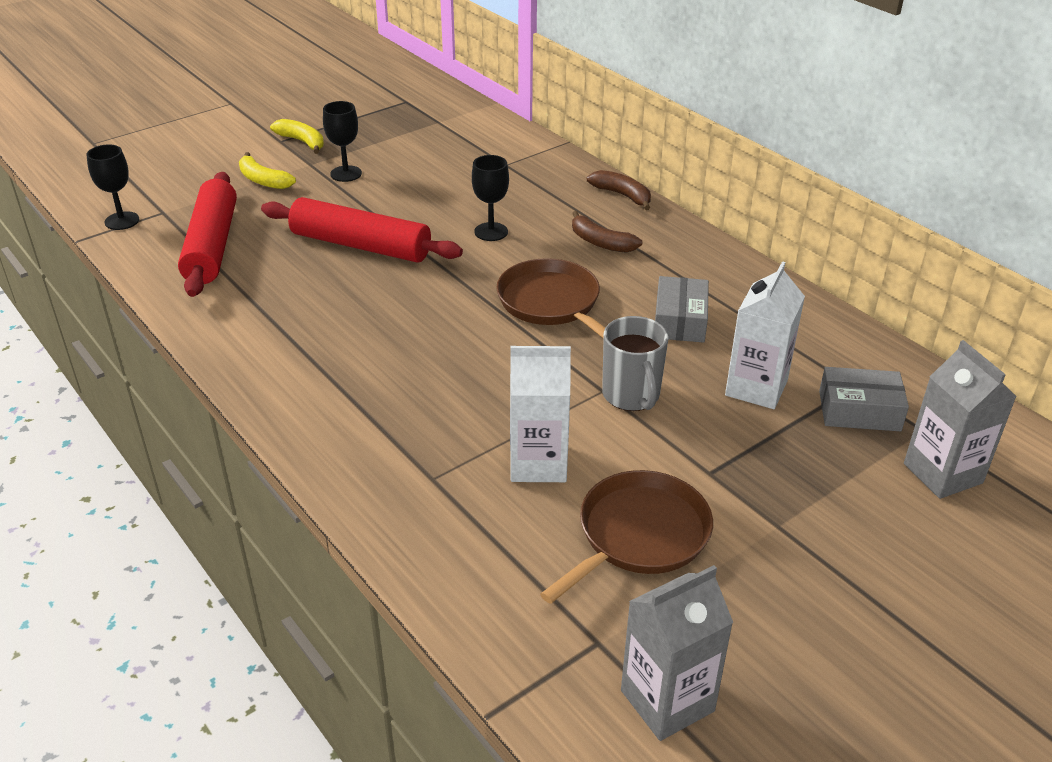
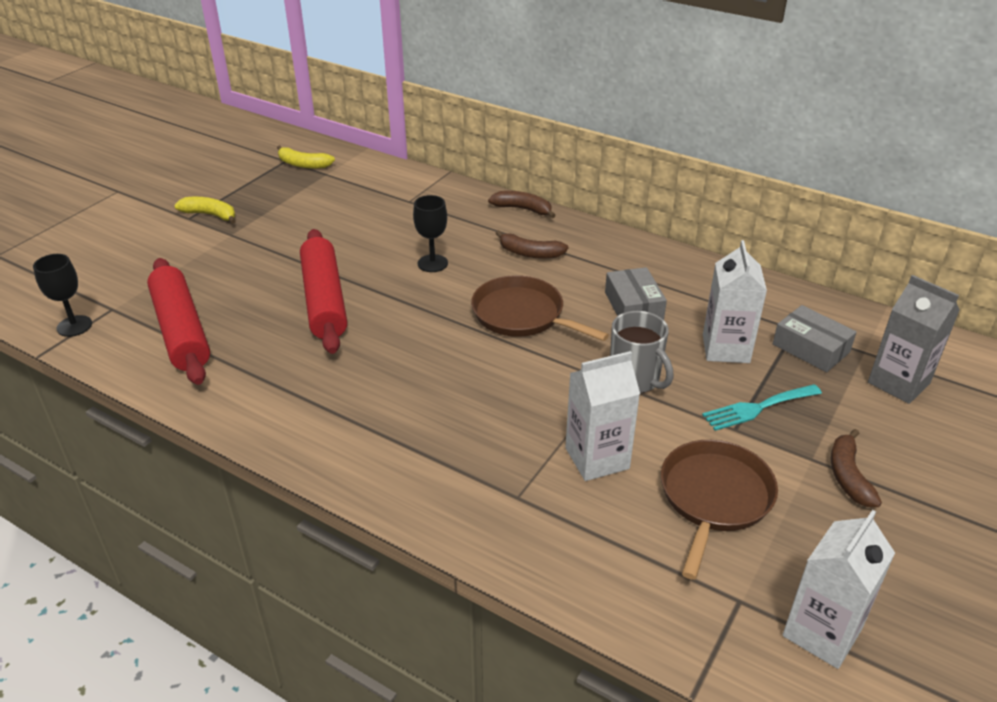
camera: 20 degrees left, 0 degrees up
(263, 180) = (194, 258): yellow banana -> yellow banana (303, 164)
(346, 174) = (270, 237): black goblet -> none
(360, 245) = (324, 300): red rolling pin -> red rolling pin turned 75 degrees clockwise
(667, 700) = (822, 632): grey carton -> white carton
(750, 458) = (757, 408): none -> turquoise fork
(809, 555) = (848, 476): none -> brown banana
(859, 410) = (811, 348): grey box -> grey box turned 60 degrees clockwise

